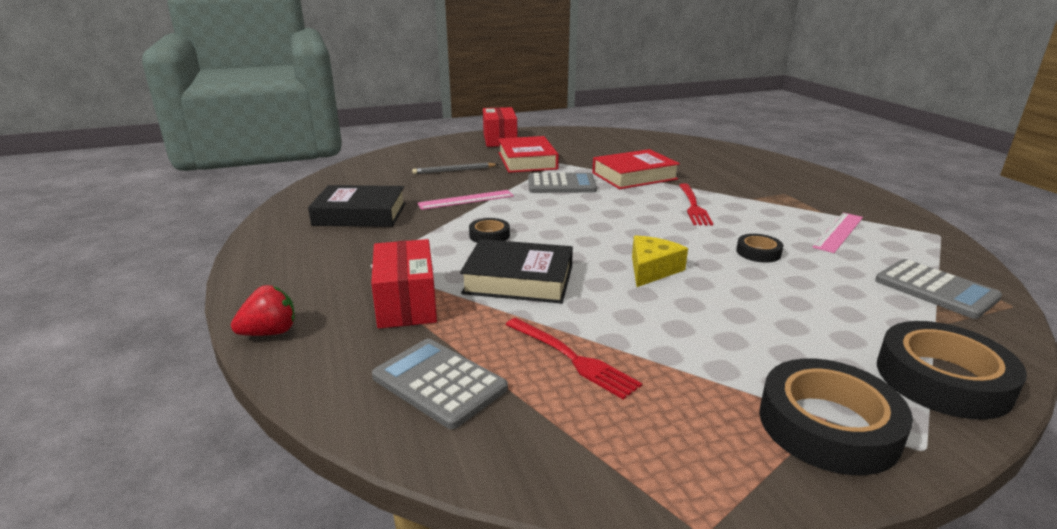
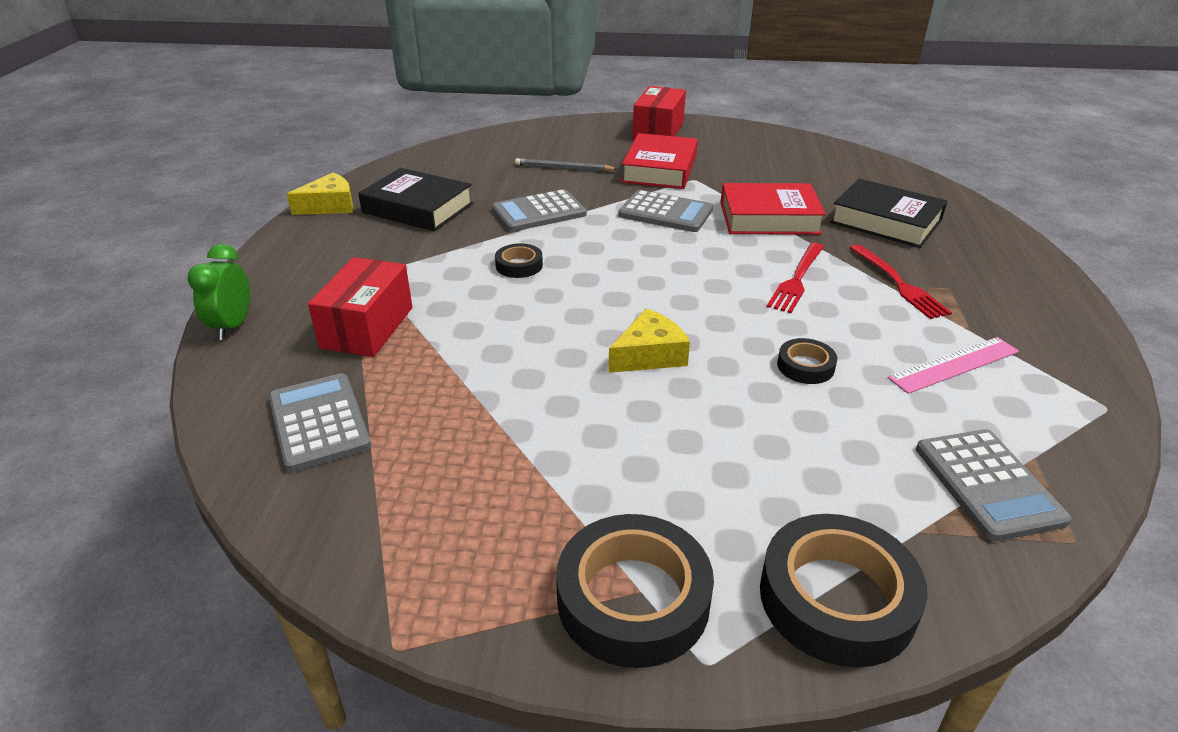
camera: 25 degrees right, 10 degrees up
(270, 332) = (232, 326): red strawberry -> green clock
(274, 226) = (330, 206): none -> yellow cheese
(466, 200) = (539, 212): pink ruler -> grey calculator
(518, 280) = (495, 329): black book -> black book (885, 221)
(573, 358) = (458, 436): red fork -> red fork (899, 284)

